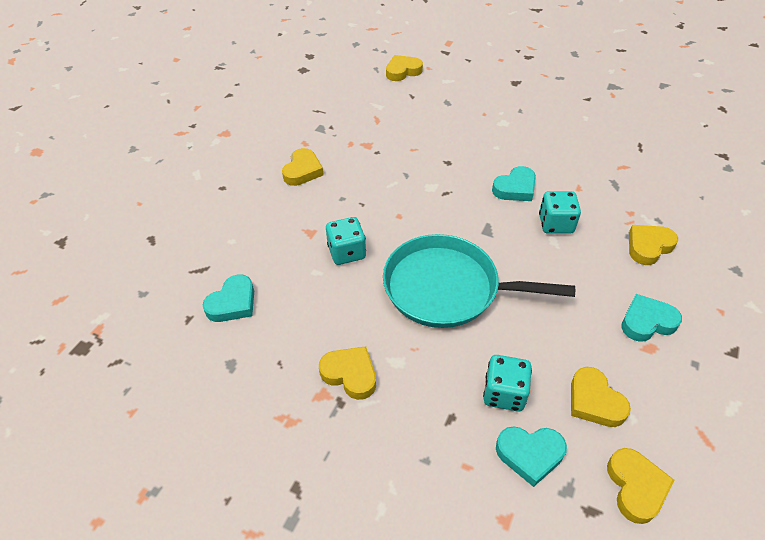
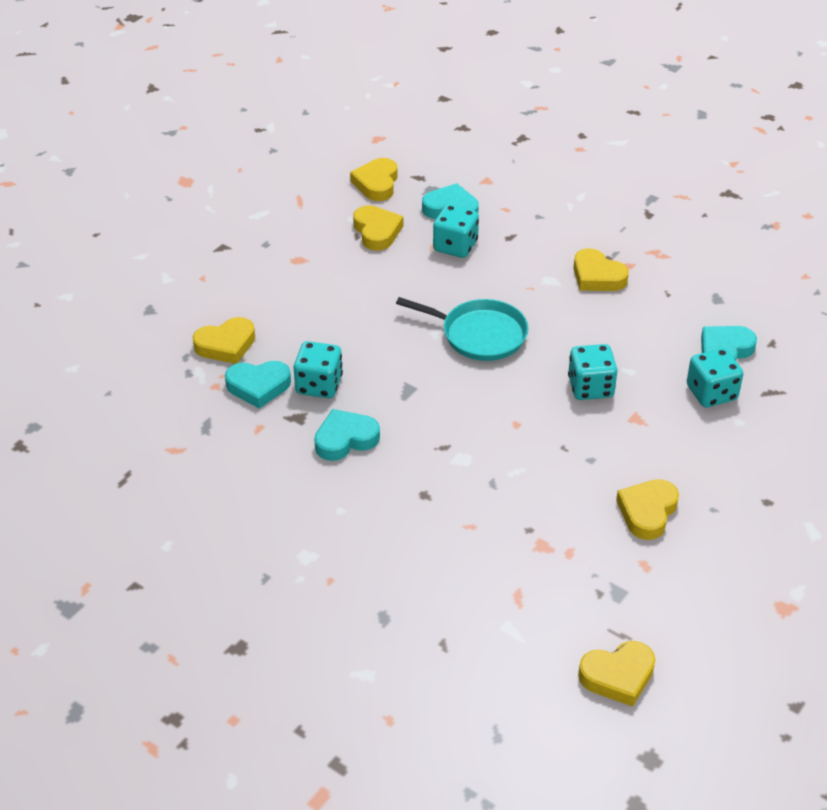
camera: 170 degrees left, 5 degrees down
(249, 261) = (711, 393): none -> turquoise dice
(403, 71) = (444, 717): yellow heart -> yellow heart (618, 676)
(447, 288) = (479, 334): turquoise pan -> turquoise pan, size x0.65
(647, 322) = (285, 279): turquoise heart -> turquoise heart (258, 386)

